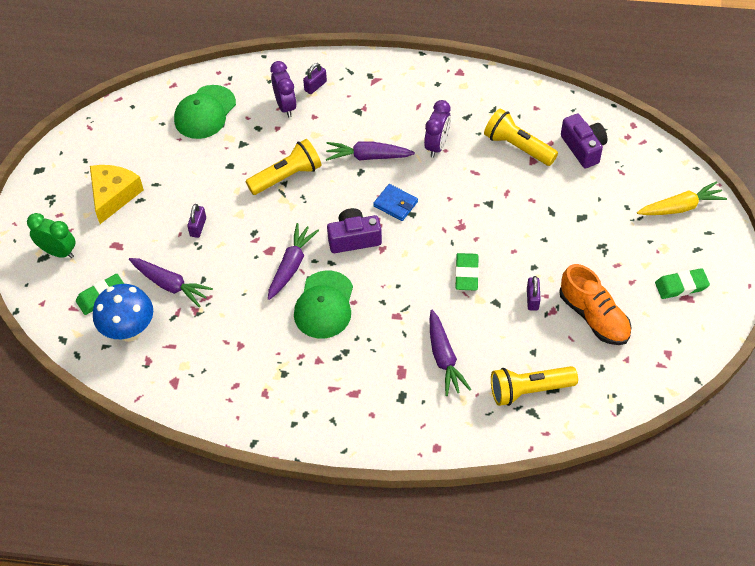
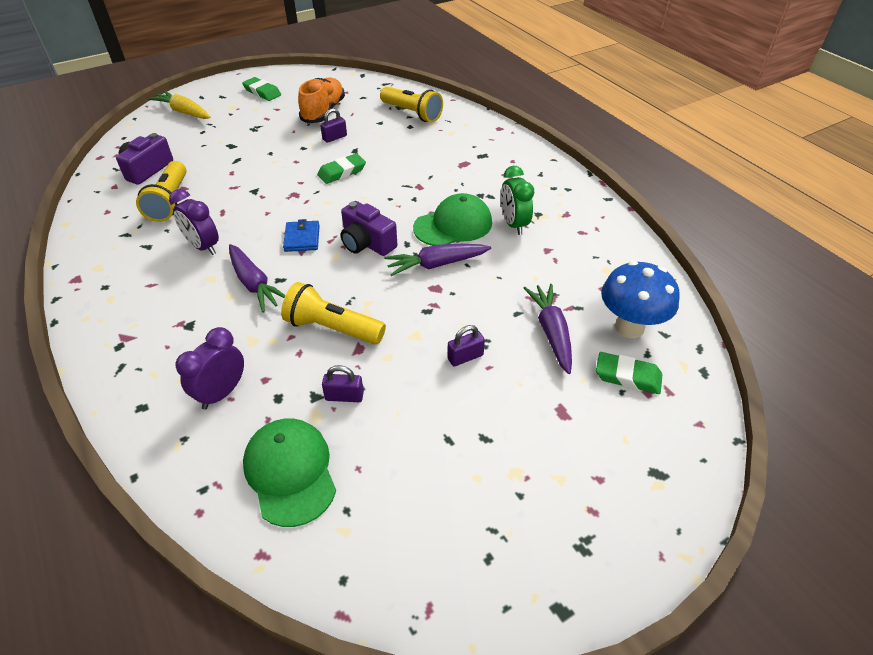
camera: 130 degrees left, 10 degrees down
(58, 252) = (634, 463): green clock -> green clock (513, 224)
(113, 195) = (506, 471): yellow cheese -> none
(205, 112) = (290, 472): green cap -> green cap turned 105 degrees counterclockwise
(315, 86) = (167, 385): purple padlock -> purple padlock (344, 396)
(437, 145) = (203, 247): purple clock -> purple clock turned 120 degrees counterclockwise
(444, 358) = (429, 151): purple carrot -> none

